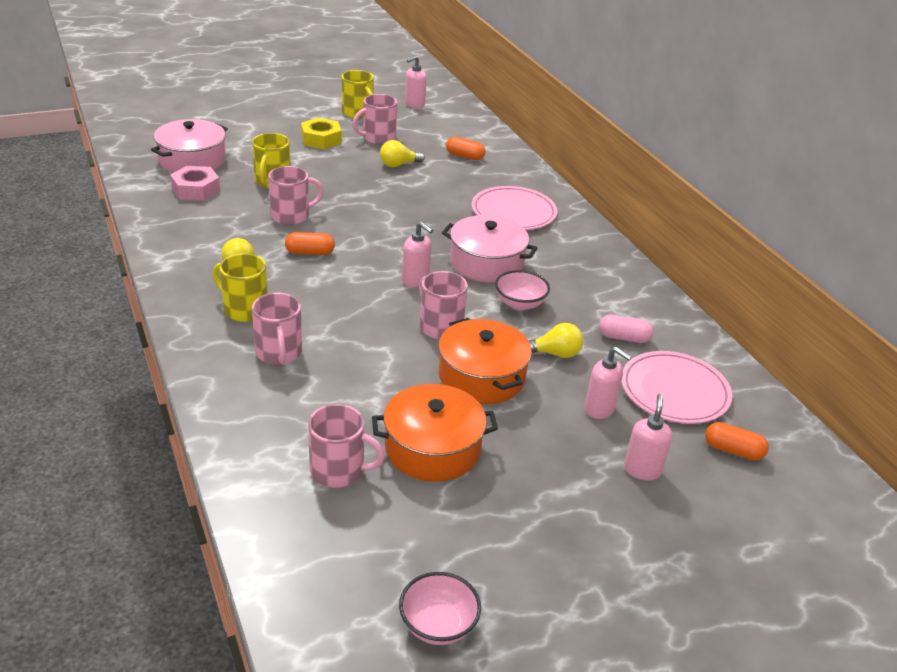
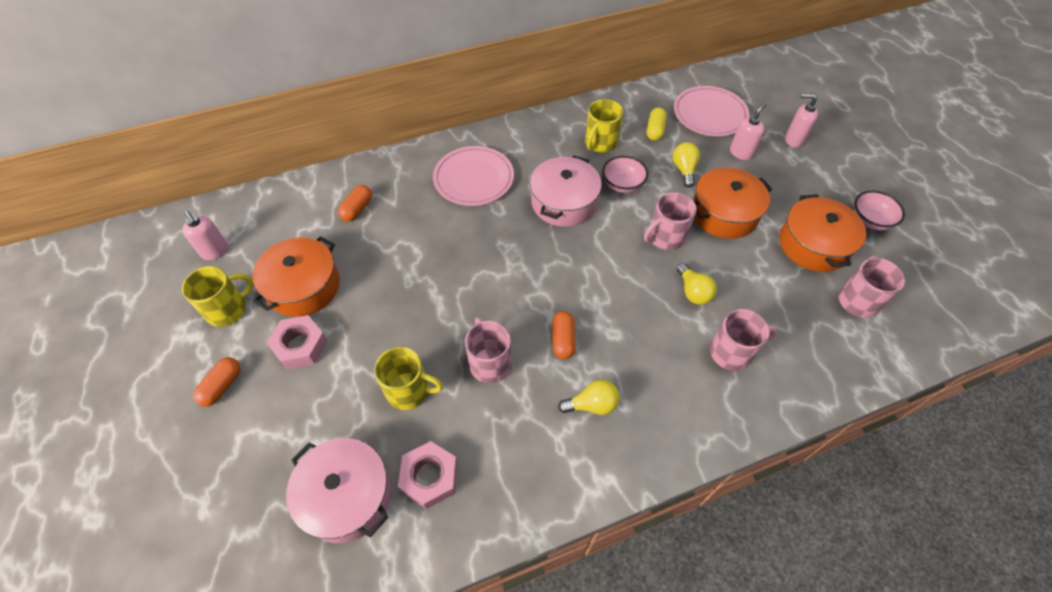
camera: 85 degrees left, 20 degrees up
(244, 309) = (672, 389): yellow mug -> yellow mug (600, 143)
(321, 139) = (300, 346): yellow nut -> pink nut
(378, 138) = (303, 287): pink mug -> orange pot
(398, 165) = (373, 267): yellow light bulb -> yellow light bulb (693, 291)
(416, 280) = (600, 253): pink soap dispenser -> none
(438, 625) = (963, 245): pink bowl -> pink bowl (870, 220)
(624, 338) = (655, 130): pink capsule -> yellow capsule
(733, 450) = (760, 98): orange capsule -> orange capsule (222, 386)

